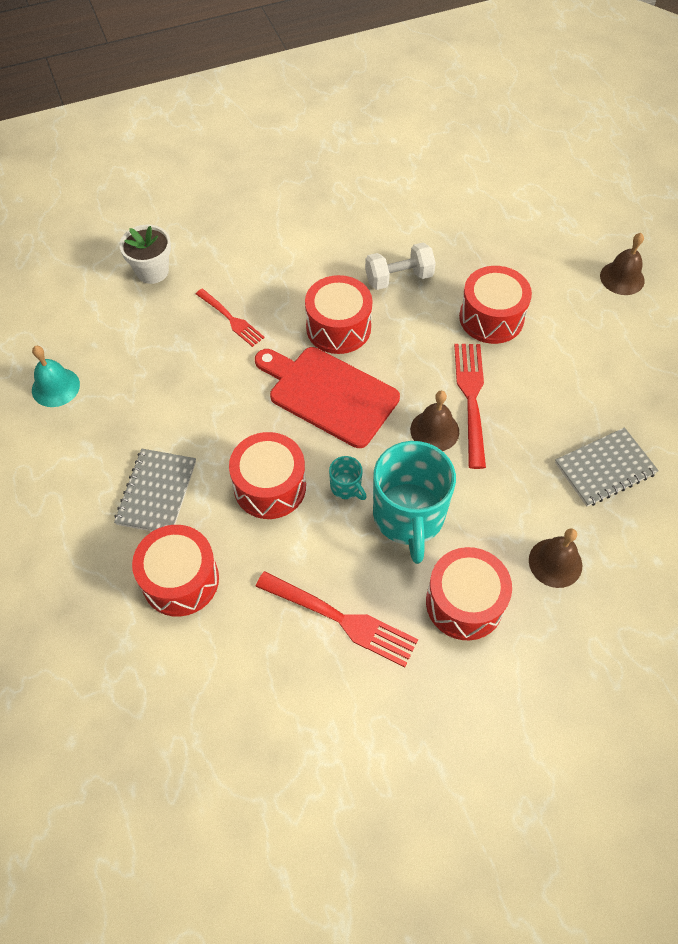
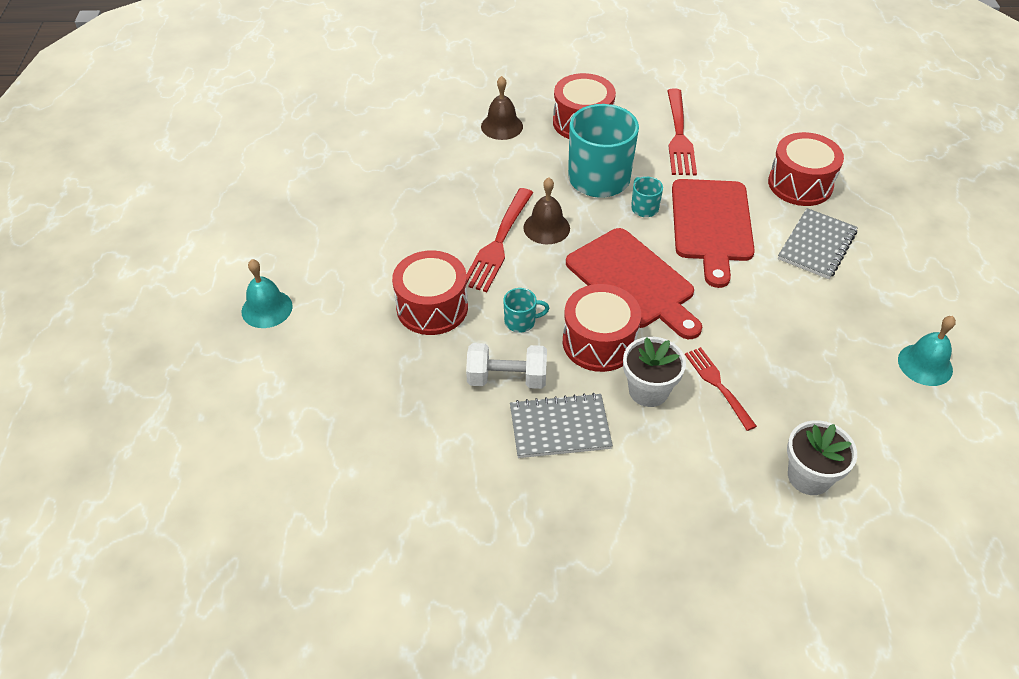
camera: 160 degrees left, 10 degrees down
(270, 486) = (712, 225): red drum -> red cutting board
(285, 299) = (648, 390): none -> white flower pot
(340, 619) = (678, 135): red fork -> red fork turned 135 degrees counterclockwise
(411, 327) = (521, 321): none -> turquoise mug
(604, 468) = (420, 167): grey notebook -> grey notebook (560, 428)
(622, 278) = (267, 308): brown bell -> turquoise bell

